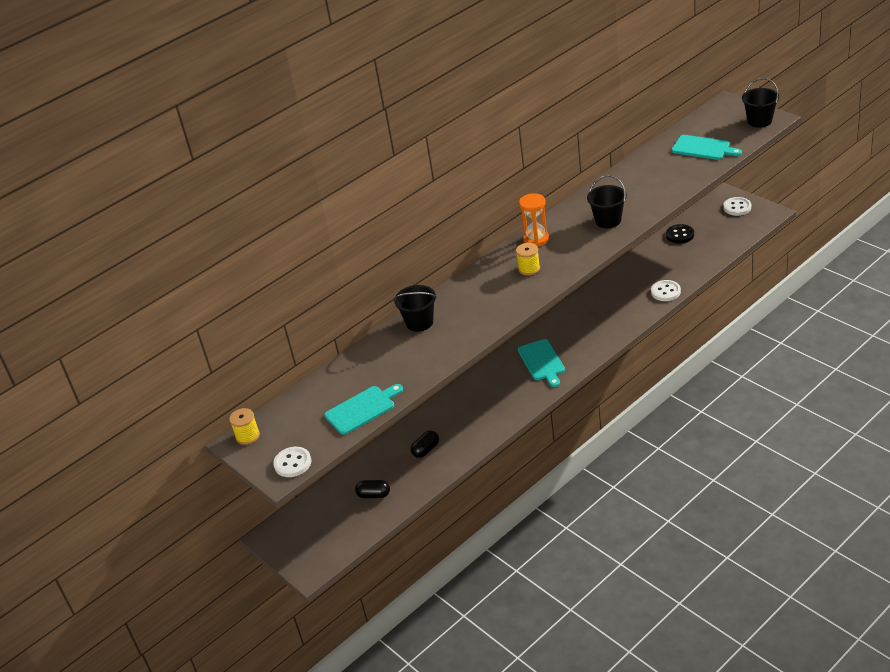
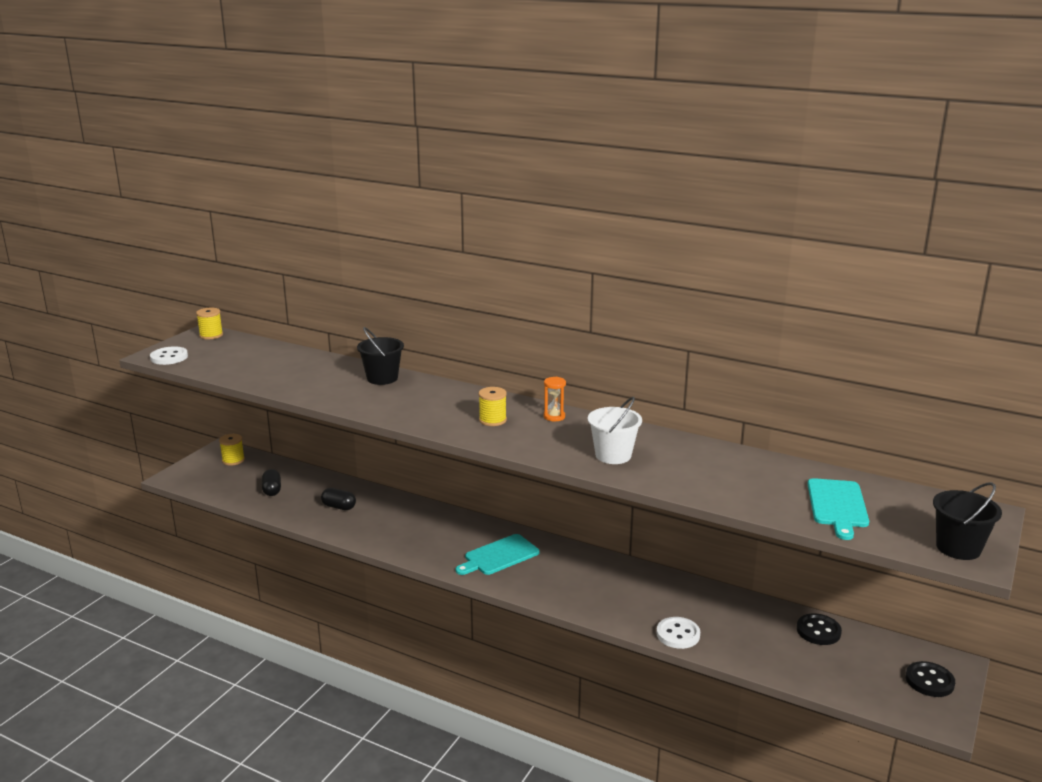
camera: 65 degrees right, 15 degrees down
(297, 525) = (233, 460): none -> yellow spool
(362, 409) = (242, 373): turquoise cutting board -> none
(536, 239) = (554, 417): orange hourglass -> orange hourglass, size x0.65
(608, 220) = (613, 455): black bucket -> white bucket
(737, 207) = (929, 681): white button -> black button

